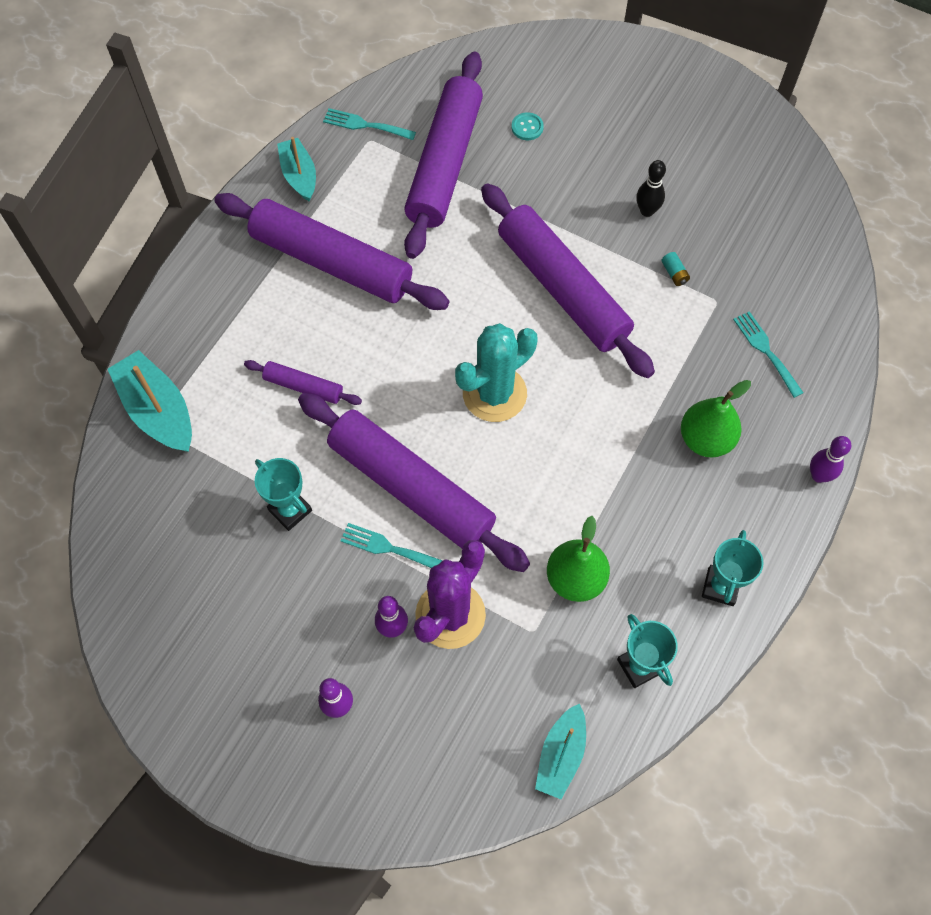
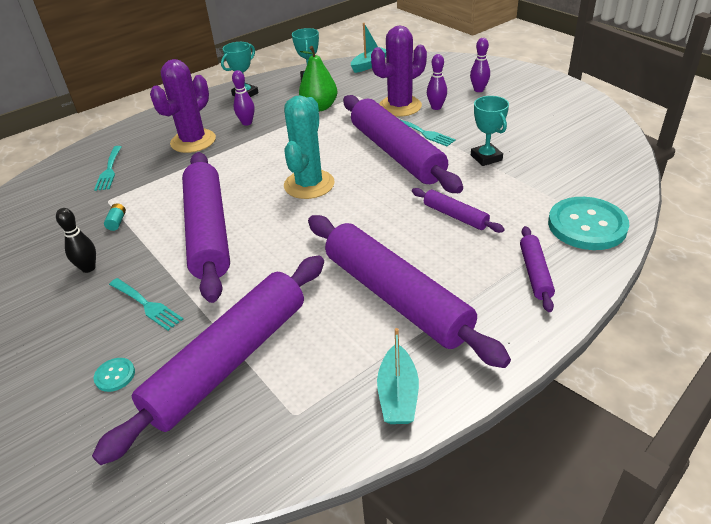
camera: 155 degrees left, 25 degrees down
(158, 411) = (587, 225): turquoise boat -> turquoise button
(207, 327) = (535, 273): none -> purple rolling pin
(365, 125) = (290, 437): turquoise fork -> turquoise fork (147, 305)
(494, 394) = (309, 184): turquoise cactus -> turquoise cactus turned 60 degrees counterclockwise
(705, 439) = (193, 141): green pear -> purple cactus
(819, 475) = (148, 118): purple bowling pin -> purple bowling pin (247, 123)

